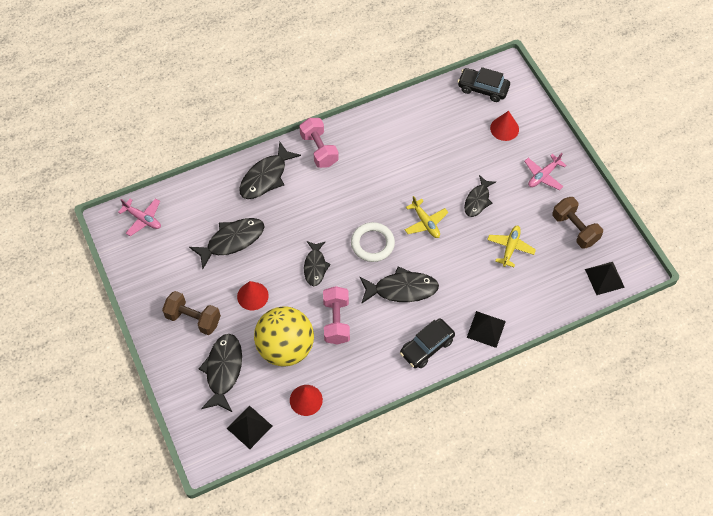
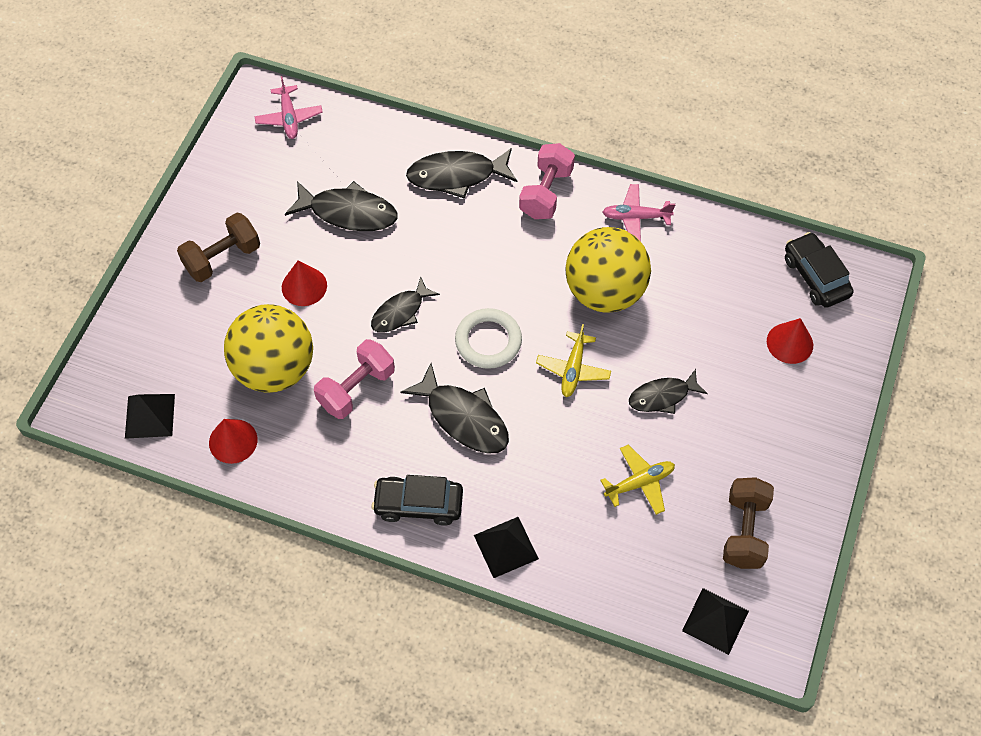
camera: 45 degrees right, 0 degrees up
(193, 319) = (222, 258): brown dumbbell -> brown dumbbell turned 75 degrees clockwise
(223, 370) = (191, 336): black fish -> none
(399, 174) = (604, 292): none -> yellow ball
(543, 175) = (776, 436): pink plane -> pink plane (636, 217)

